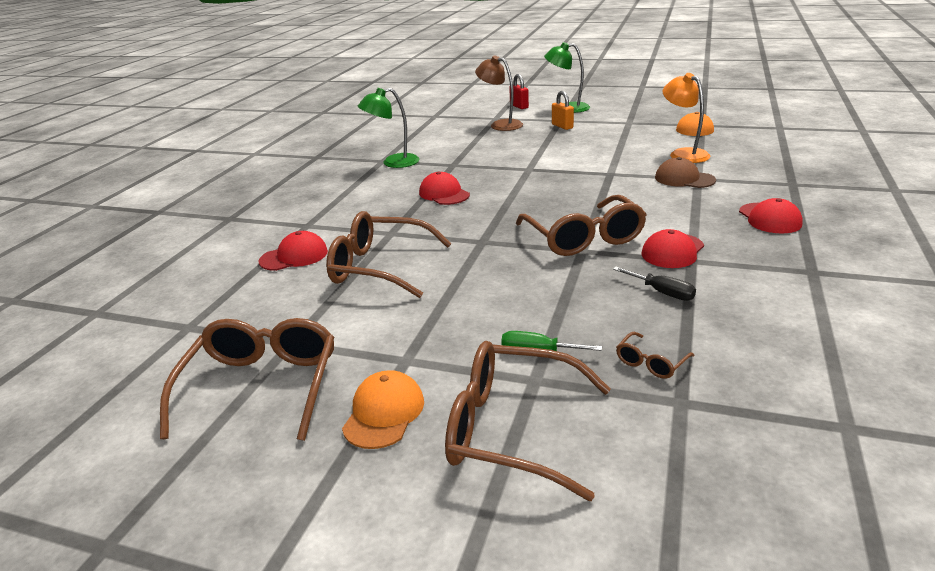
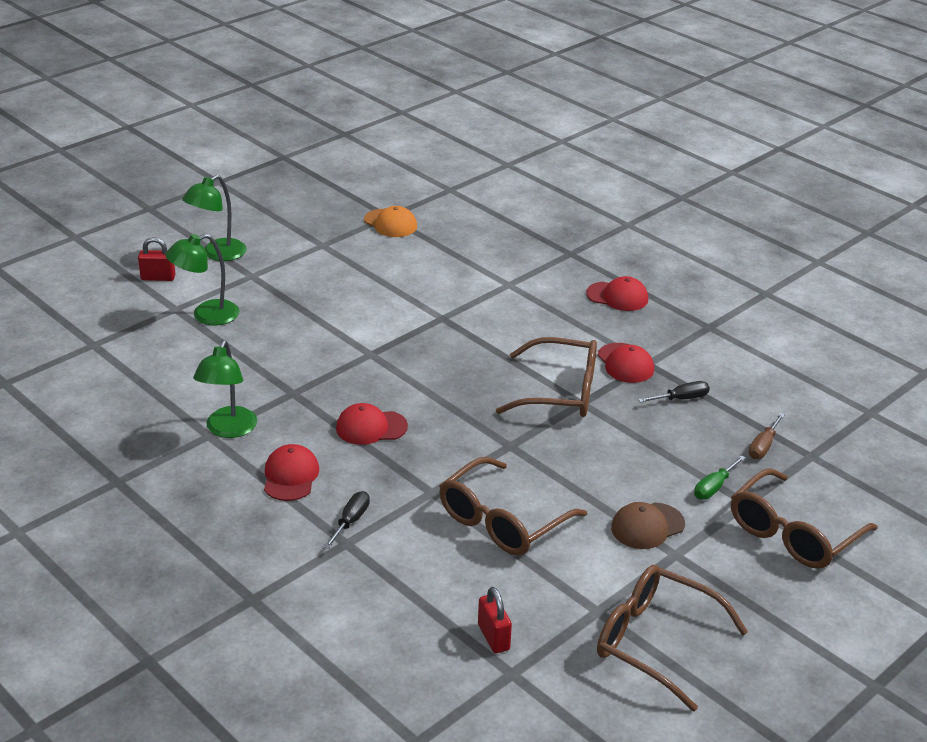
camera: 65 degrees left, 5 degrees up
(230, 306) = (493, 637): none -> red padlock
(294, 256) = (420, 570): red cap -> red cap (290, 476)
(332, 219) = (351, 521): none -> black screwdriver
(384, 413) = (736, 585): orange cap -> none
(500, 125) = (206, 315): brown lamp -> green lamp
(562, 126) = (274, 283): orange padlock -> none
(651, 362) = (763, 446): brown glasses -> brown screwdriver
(683, 154) = (446, 262): orange lamp -> none
(684, 179) = (502, 290): brown cap -> brown cap (647, 526)

